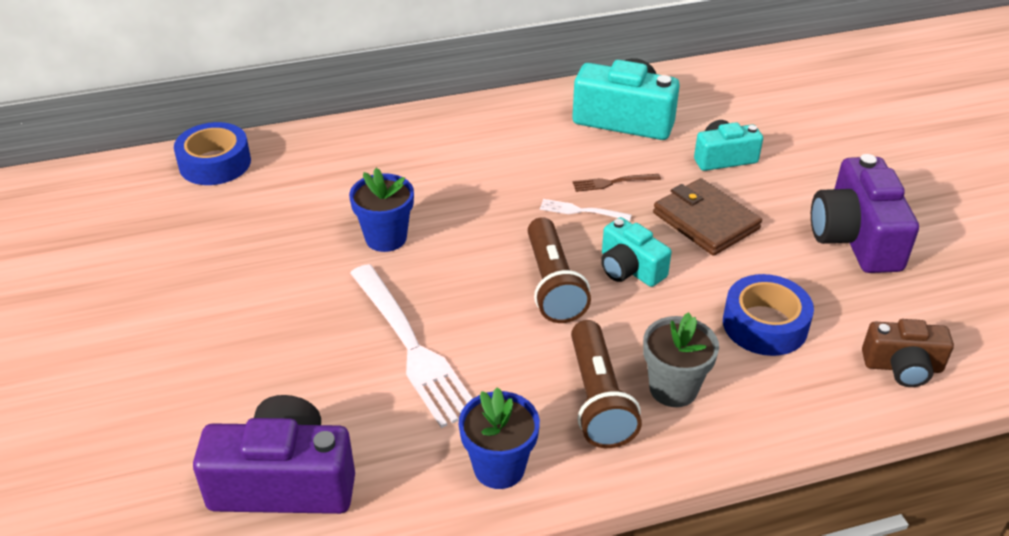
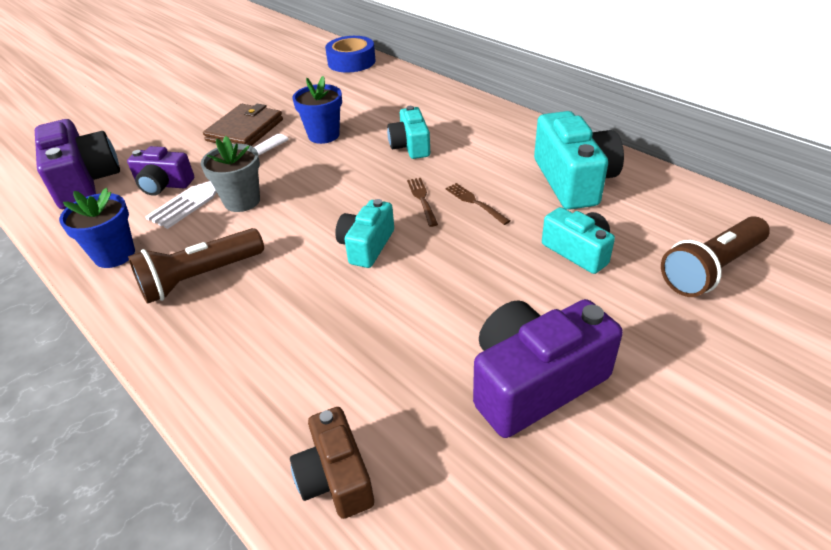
camera: 65 degrees right, 0 degrees up
(371, 399) = (163, 185): none -> purple camera
(474, 185) = (410, 146): none -> turquoise camera
(552, 284) = (320, 215): brown flashlight -> brown flashlight (711, 269)
(581, 211) = (422, 200): white fork -> brown fork
(673, 388) = (228, 314): grey flower pot -> grey flower pot (242, 201)
(706, 221) = (468, 268): brown wallet -> brown wallet (245, 130)
(765, 324) = (342, 348): blue tape -> none

